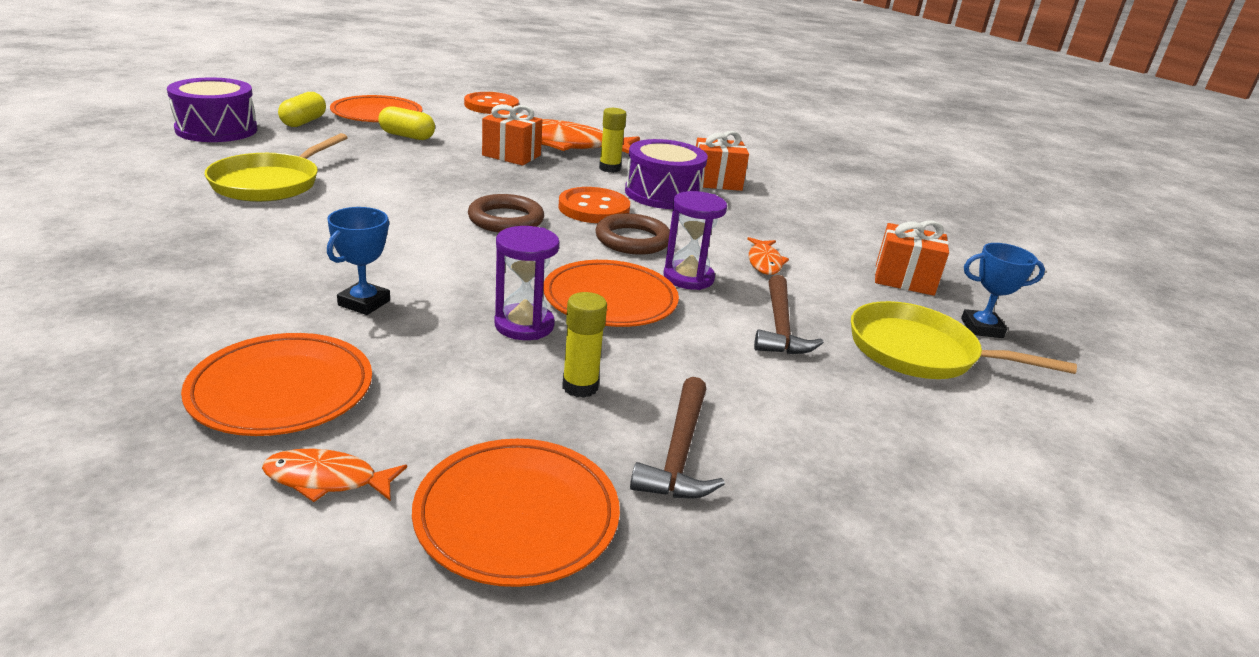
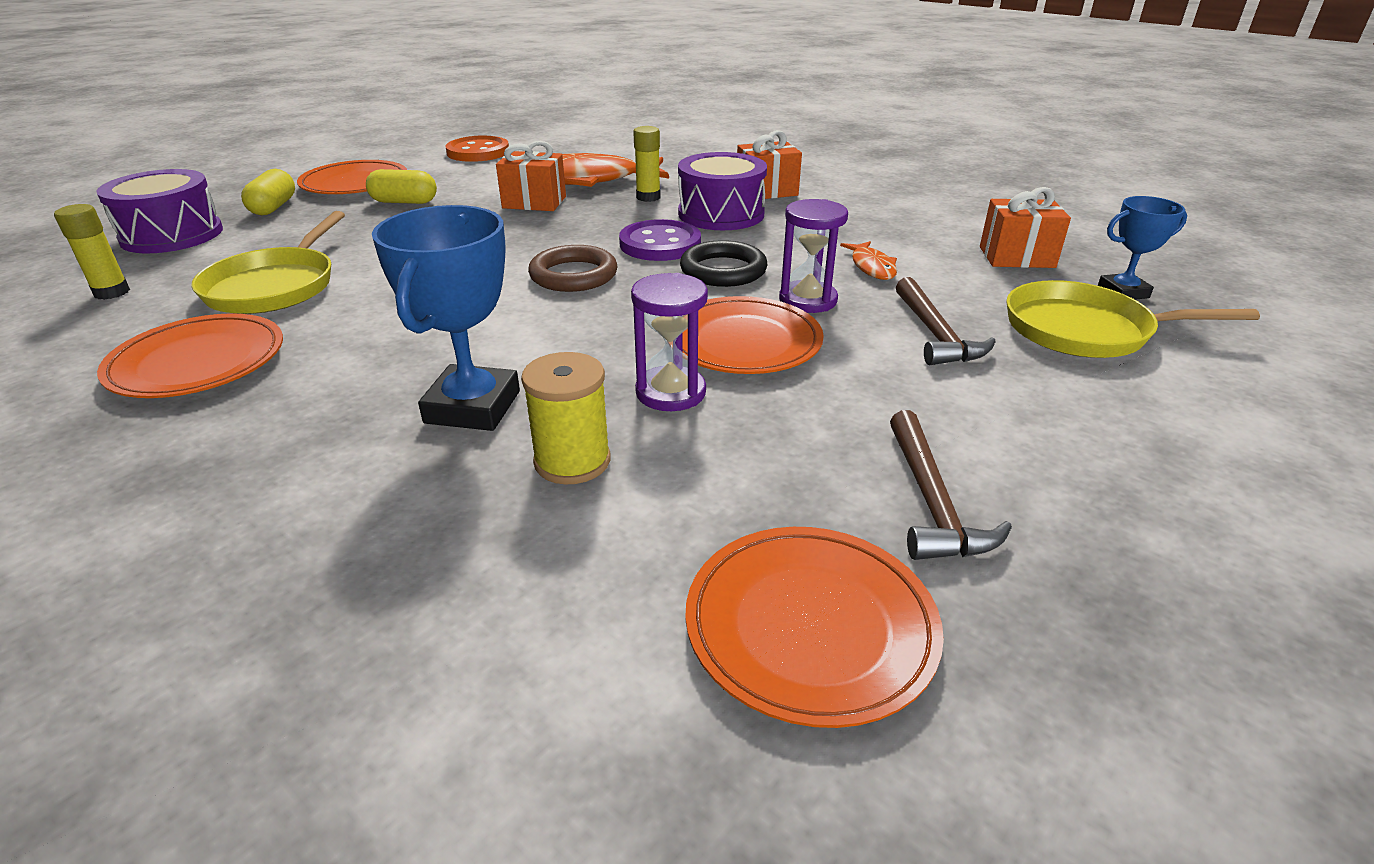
camera: 10 degrees left, 5 degrees up
(281, 390) = (438, 539): orange plate -> orange plate (198, 362)
(327, 479) = (562, 642): orange fish -> none
(364, 303) = (473, 407): blue trophy -> blue trophy, size x1.65
(414, 358) = (572, 461): none -> yellow spool
(580, 387) = (777, 450): yellow glue stick -> yellow glue stick (112, 292)
(594, 208) = (660, 244): orange button -> purple button
(632, 240) = (723, 270): brown ring -> black ring

